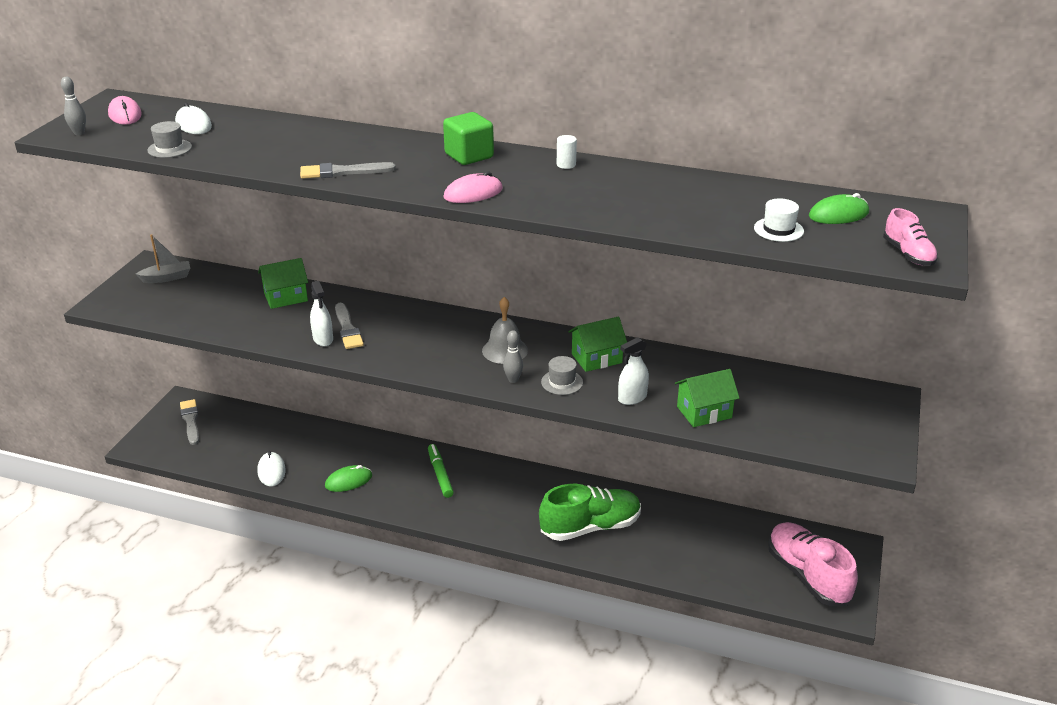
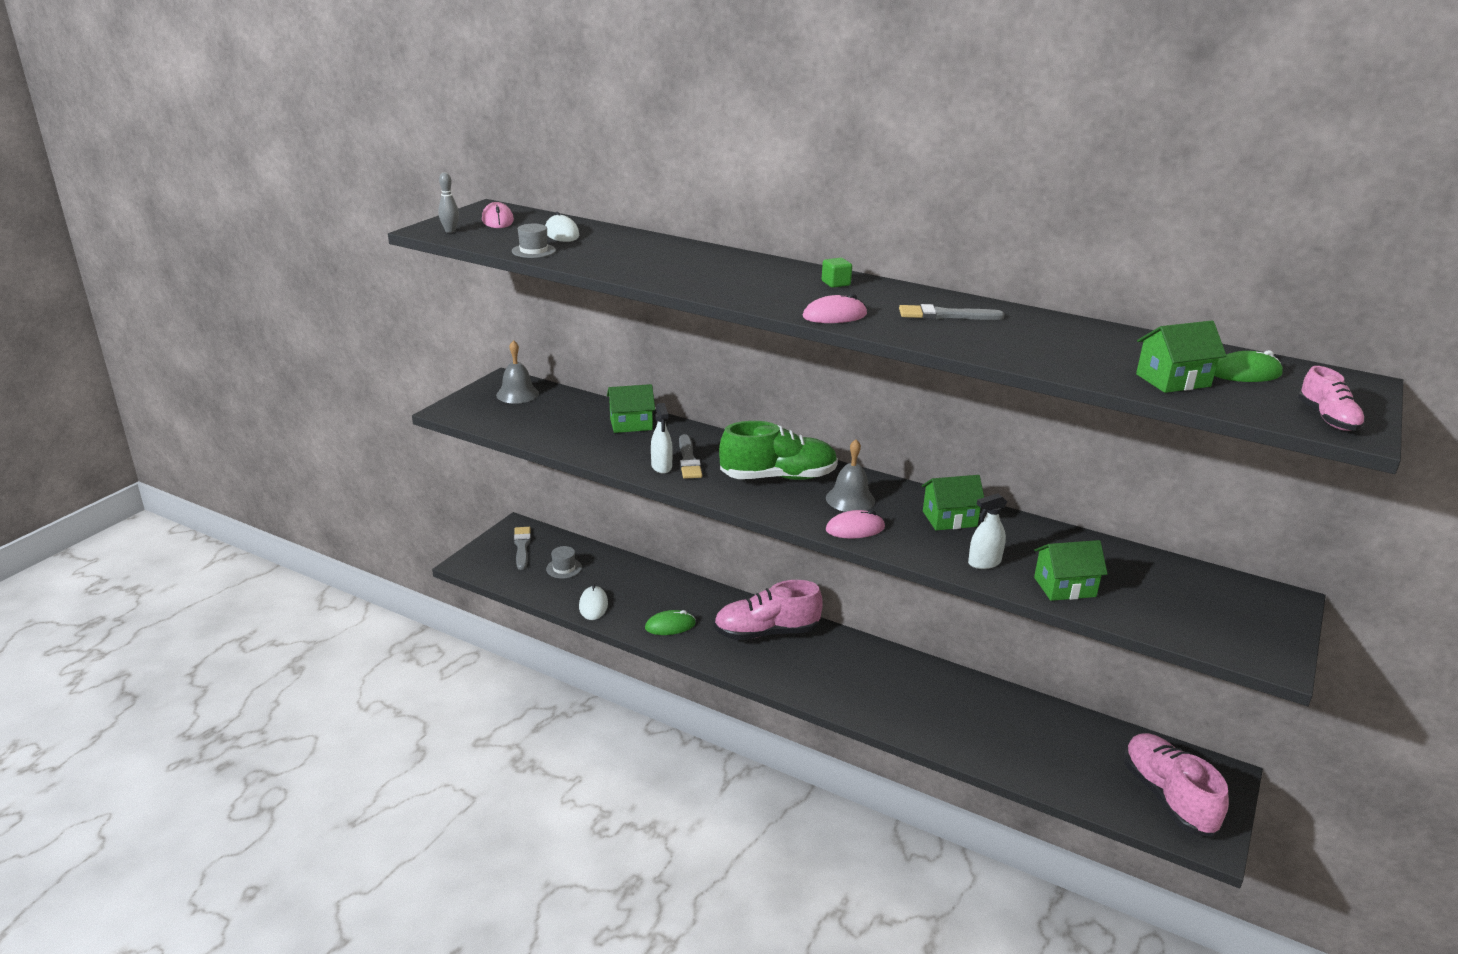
camera: 10 degrees right, 5 degrees down
(167, 278) = (517, 394): grey boat -> grey bell
(342, 172) = (701, 285): grey brush -> grey brush (945, 315)
(440, 474) = (766, 632): green marker -> pink shoe
(469, 156) = (835, 283): green cube -> green cube, size x0.57
(513, 380) = (855, 528): grey bowling pin -> pink mouse
(562, 382) = (908, 537): grey hat -> grey hat (564, 568)
(566, 165) = (939, 300): white cylinder -> none
(590, 527) = (922, 708): green shoe -> green shoe (778, 477)
(778, 229) = (1173, 380): white hat -> green house

